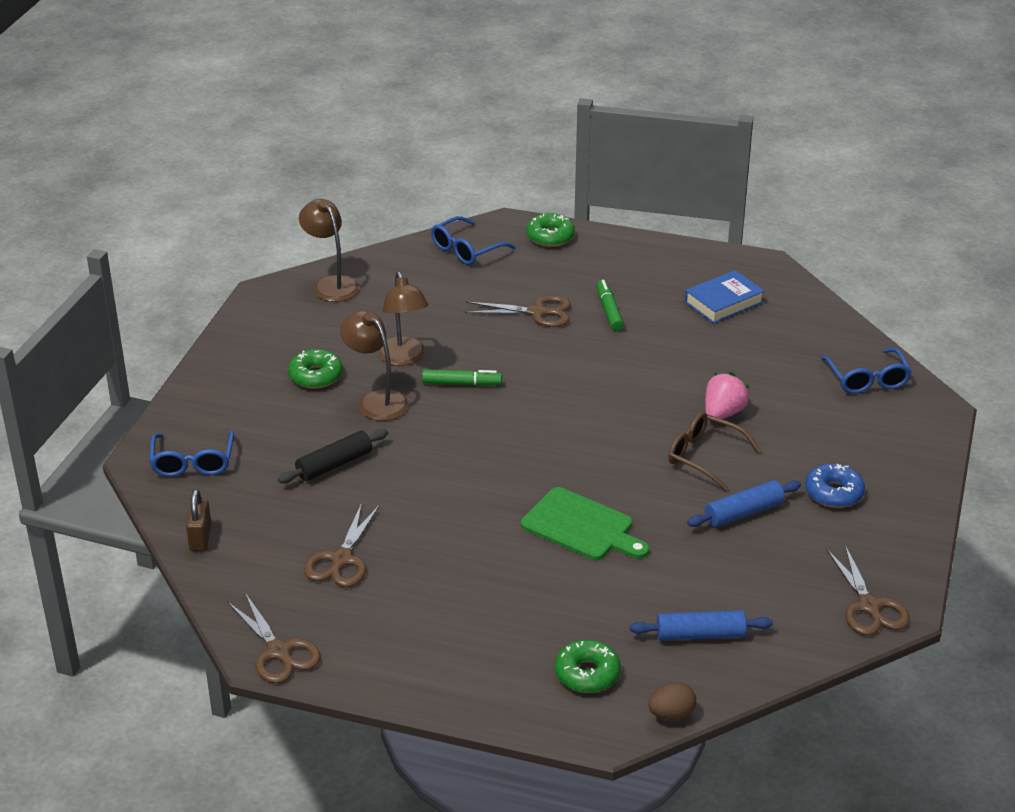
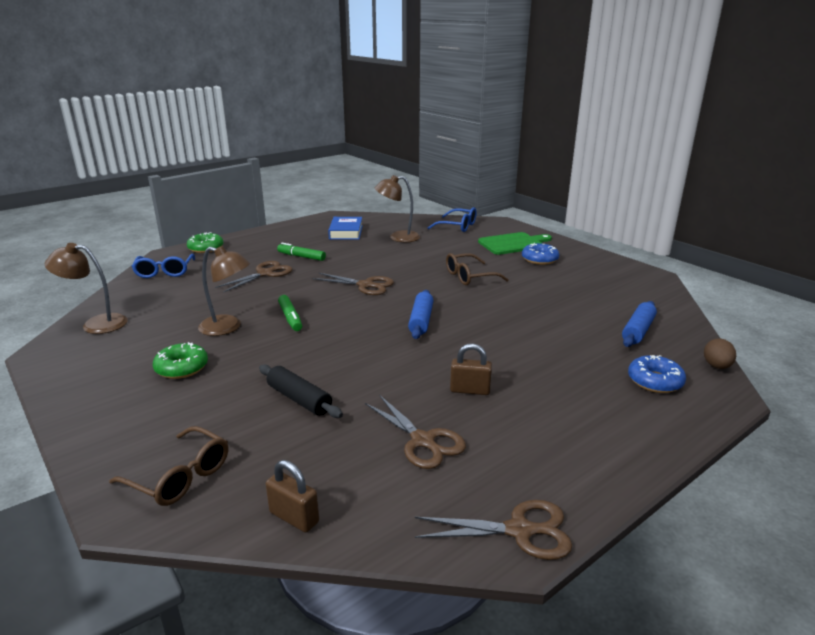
camera: 55 degrees left, 10 degrees down
(193, 462) = (180, 476): blue glasses -> brown glasses
(334, 465) = (299, 399): black rolling pin -> black rolling pin turned 45 degrees counterclockwise
(376, 401) = (254, 354): brown lamp -> brown lamp (398, 237)
(445, 555) = (470, 390): none -> brown padlock
(462, 383) = (290, 318): green marker -> green marker turned 120 degrees clockwise
(581, 527) = (493, 330): green cutting board -> green cutting board (513, 244)
(587, 674) = (655, 381): green donut -> blue donut
(723, 413) = (438, 261): pink strawberry -> none
(743, 512) = (532, 283): blue rolling pin -> blue rolling pin (421, 321)
(869, 606) = (644, 281): brown scissors -> brown scissors (365, 285)

